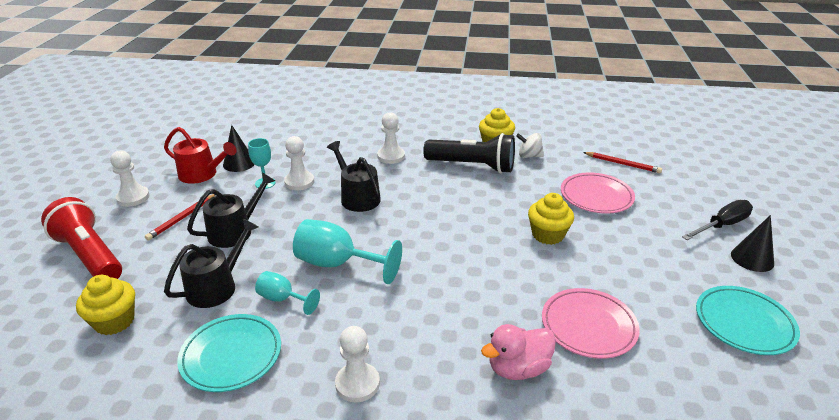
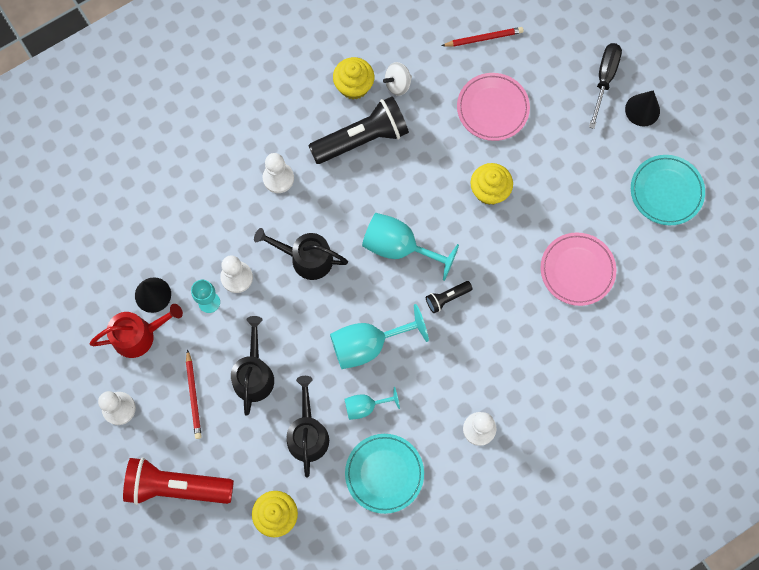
camera: 40 degrees left, 40 degrees up
(434, 226) = (399, 247): none -> turquoise goblet
(438, 274) = (447, 298): none -> black flashlight
(518, 368) = (560, 341): pink duck -> none

